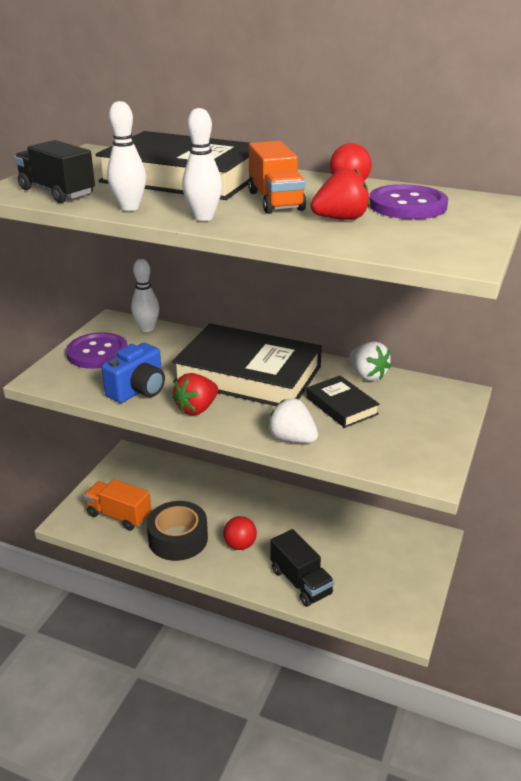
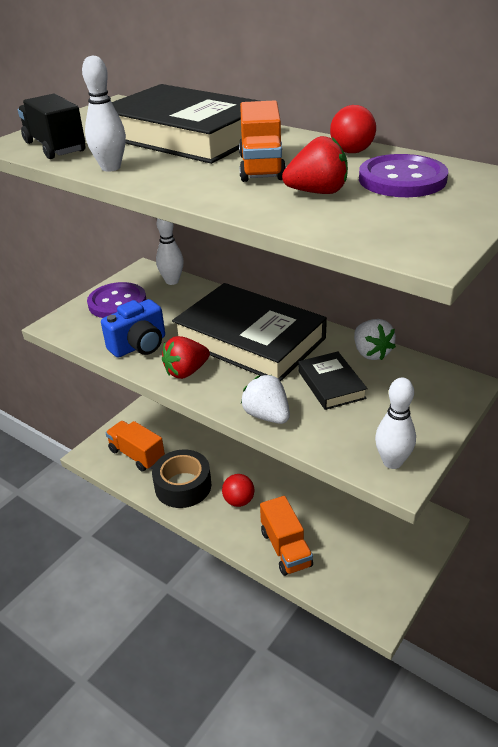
camera: 15 degrees right, 5 degrees up
(203, 217) = (175, 183): white bowling pin -> white bowling pin (392, 462)
(300, 582) = (285, 548): black truck -> orange truck

